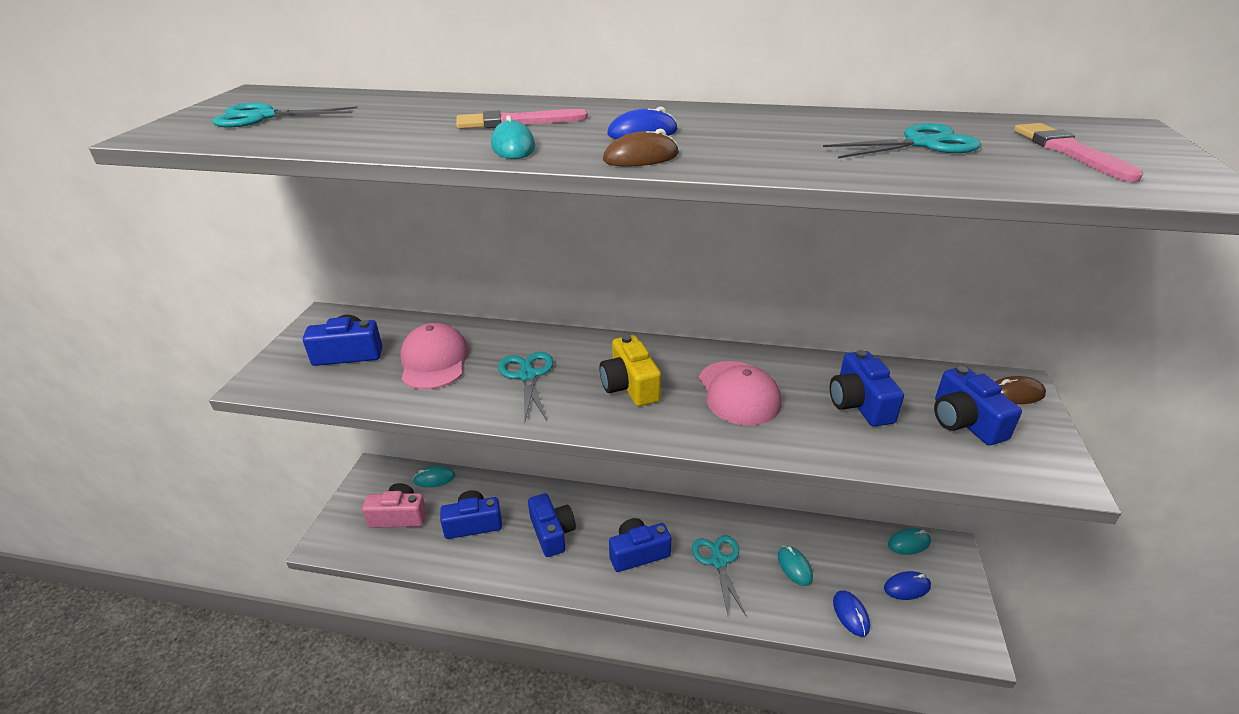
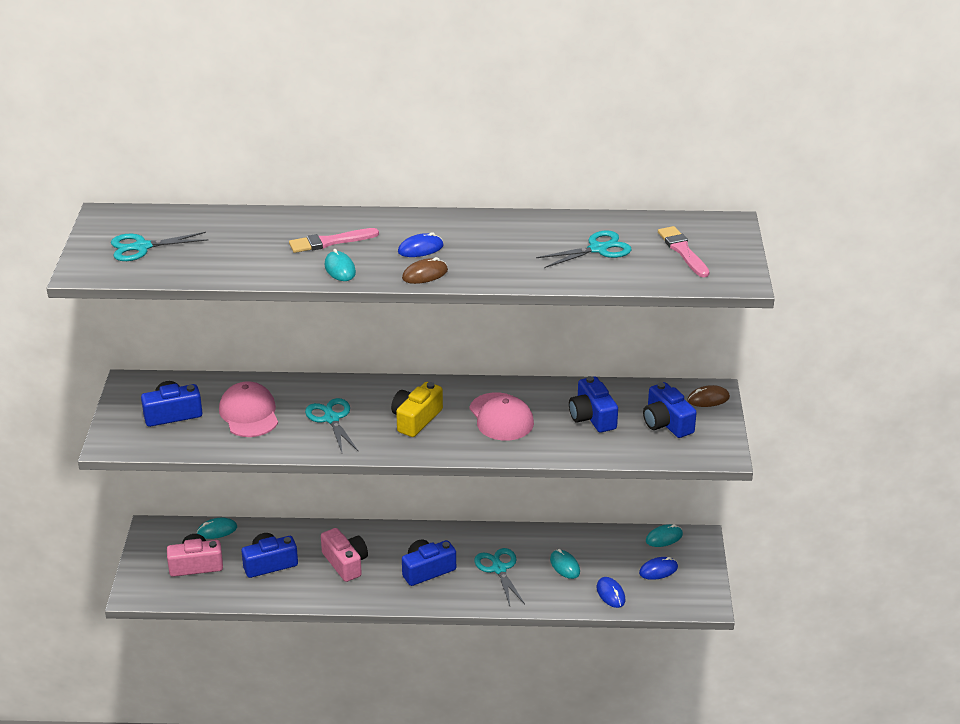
camera: 10 degrees left, 0 degrees up
(552, 533) = (345, 563): blue camera -> pink camera
(630, 386) = (416, 419): yellow camera -> yellow camera turned 60 degrees clockwise

